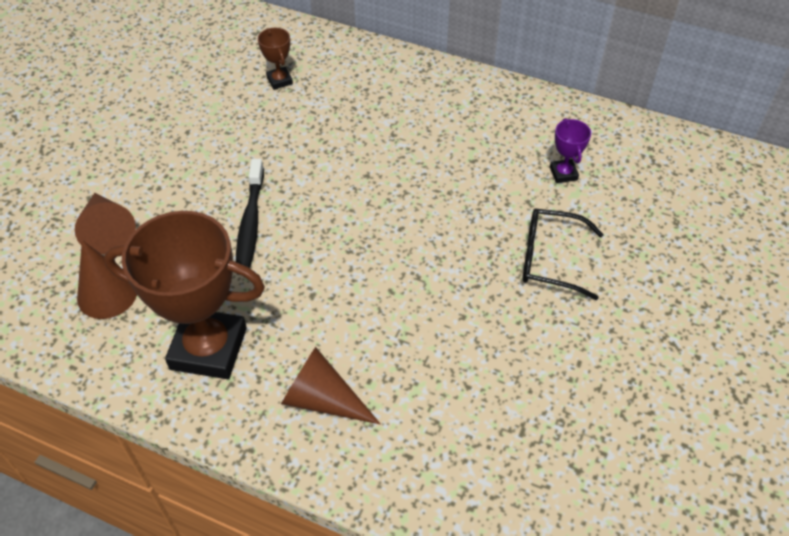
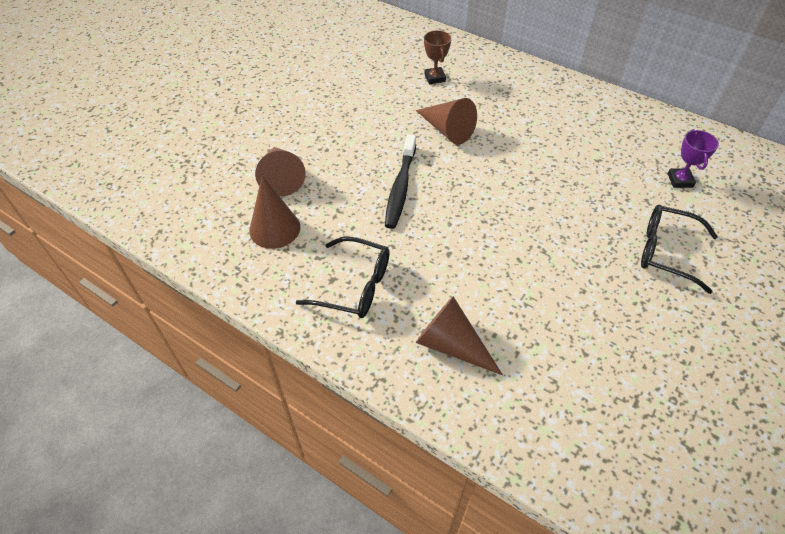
camera: 10 degrees right, 0 degrees up
(208, 349) = (355, 286): brown trophy -> black glasses
(299, 145) = (447, 130): none -> brown cone

